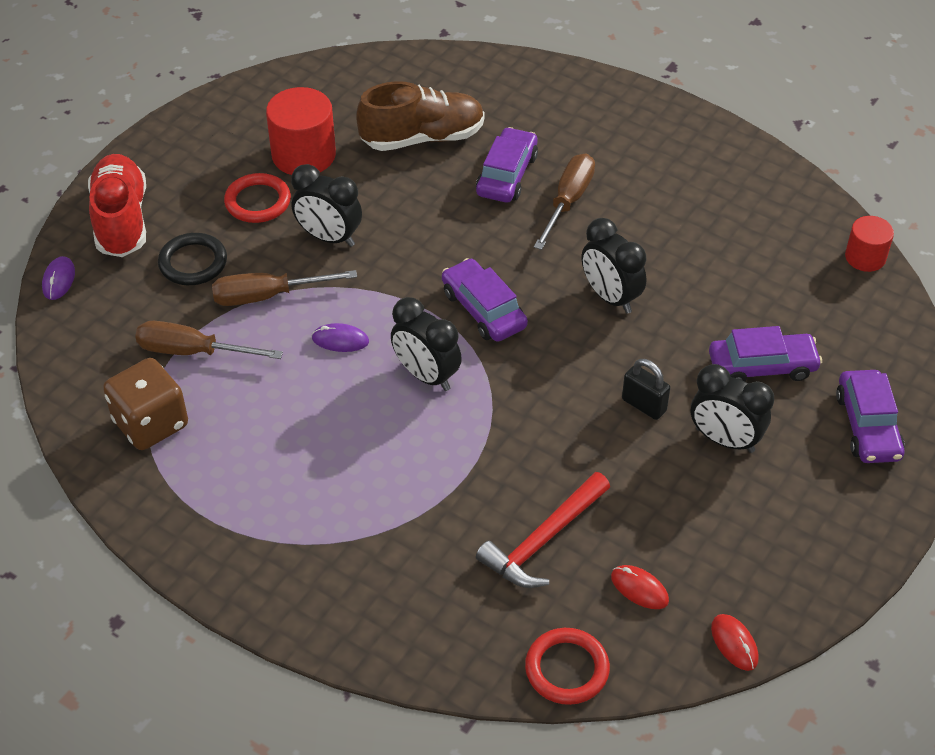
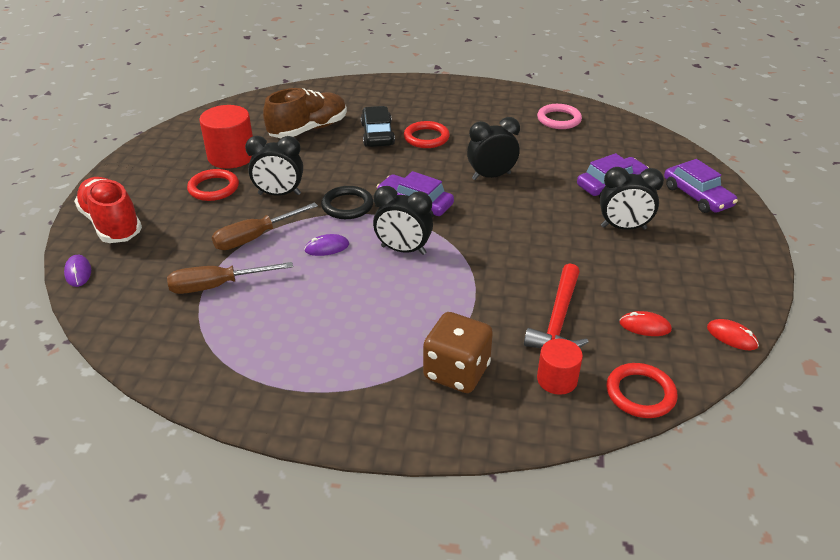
camera: 25 degrees left, 10 degrees down
(151, 423) = (210, 341): brown dice -> brown dice (456, 372)
(193, 263) = (185, 234): black ring -> black ring (347, 206)
(507, 175) = (377, 134): purple car -> black car
(568, 201) = (426, 138): brown screwdriver -> red ring
(610, 297) = (491, 176): black clock -> black clock turned 135 degrees clockwise
(644, 405) = (559, 224): black padlock -> none
(776, 226) = (559, 119): none -> pink ring
(865, 257) = (620, 121): red cylinder -> red cylinder (557, 379)

